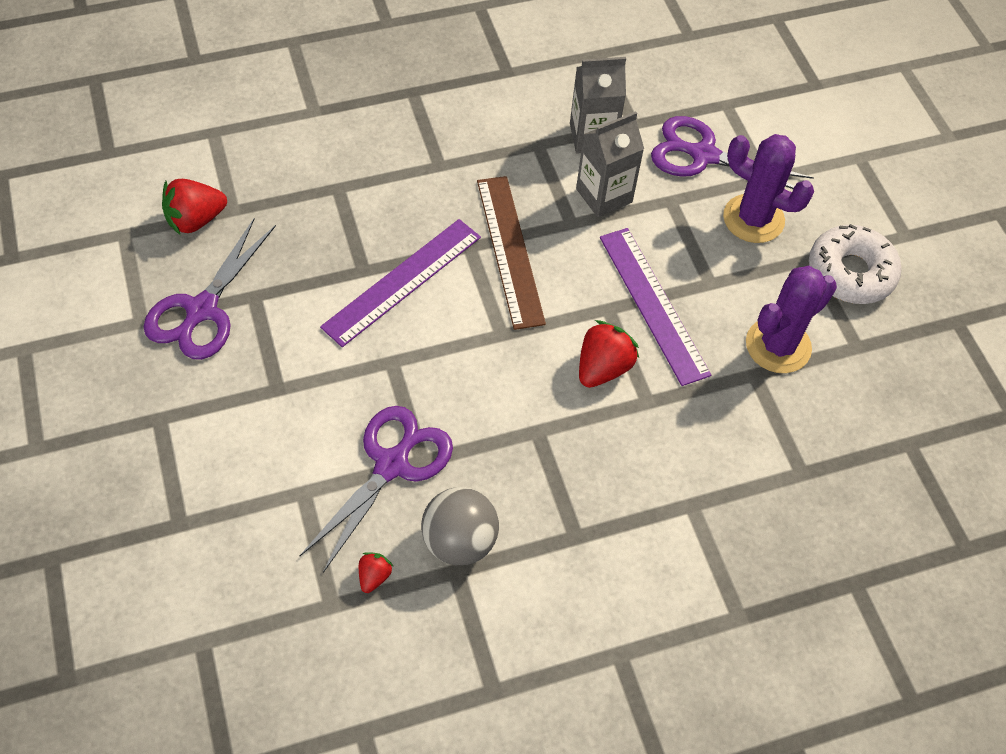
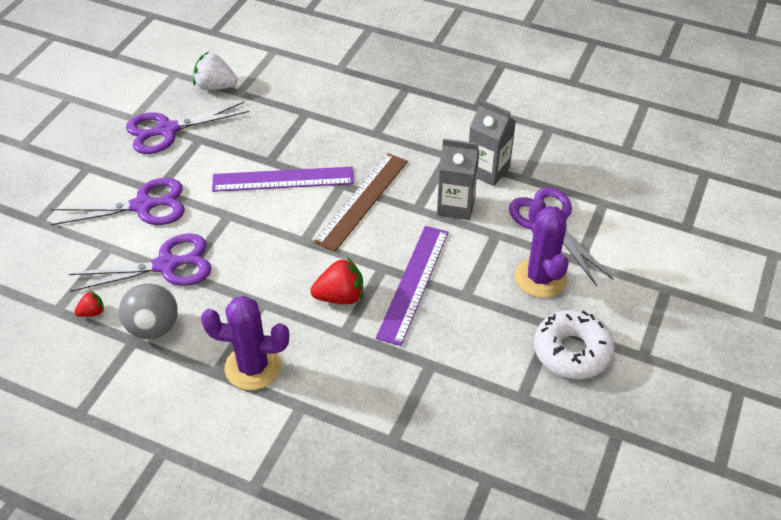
camera: 45 degrees right, 10 degrees down
(195, 220) = (215, 86): red strawberry -> white strawberry
(284, 417) = (143, 206): none -> purple scissors
(778, 346) = (466, 359): purple cactus -> purple cactus (253, 367)

